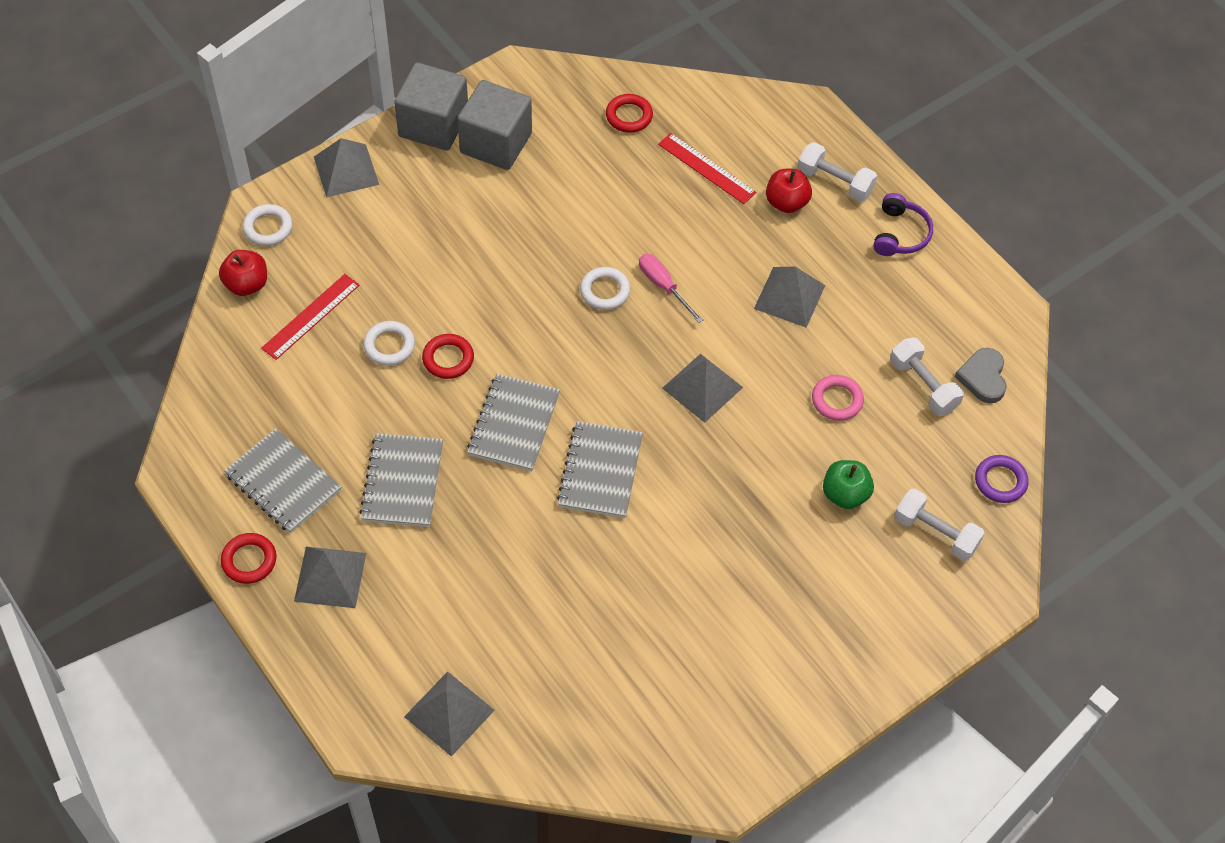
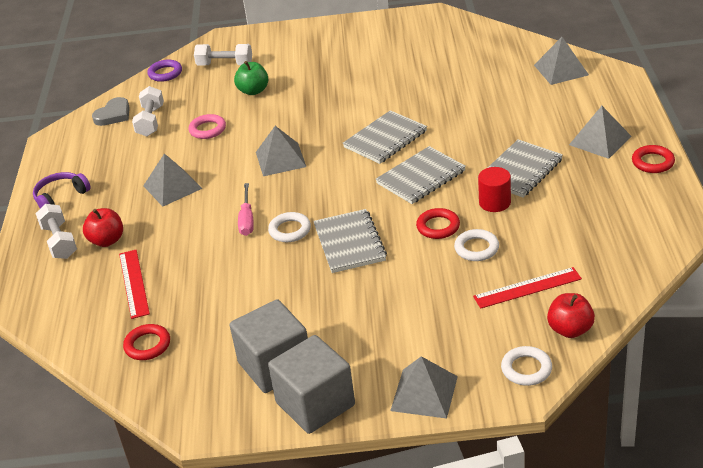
camera: 140 degrees left, 20 degrees down
(283, 483) = (607, 194): grey notebook -> grey notebook (350, 243)
(405, 419) = (494, 202): none -> red cylinder
(935, 533) = (225, 65): white dumbbell -> white dumbbell turned 60 degrees counterclockwise

